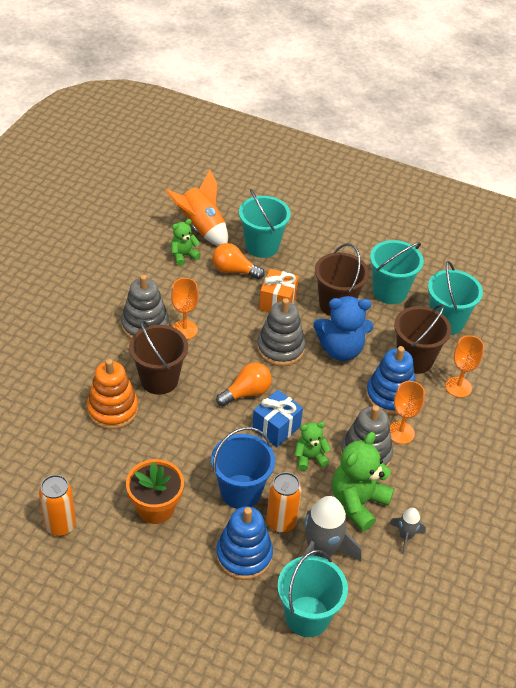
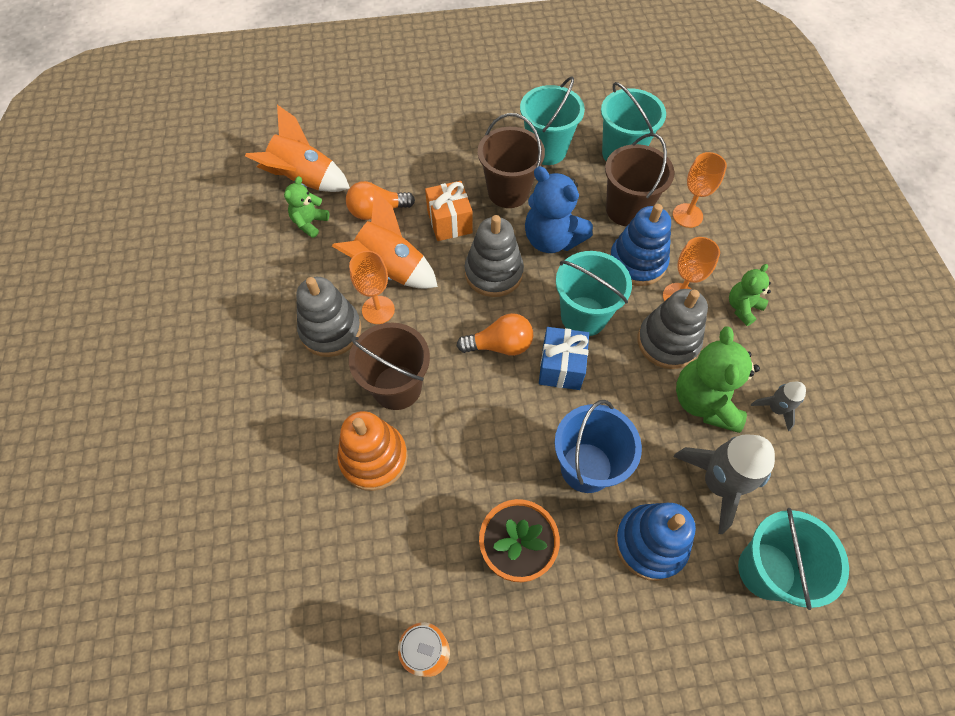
camera: 30 degrees left, 15 degrees up
(213, 310) = (390, 269): none -> orange rocket
(246, 393) = (500, 345): orange light bulb -> orange light bulb turned 60 degrees clockwise
(262, 246) = (384, 167): turquoise bucket -> turquoise bucket (583, 316)
(281, 522) = (654, 476): orange can -> none
(309, 458) = (620, 381): green teddy bear -> green teddy bear (742, 307)
(340, 349) = (552, 239): blue teddy bear -> blue teddy bear turned 75 degrees clockwise

